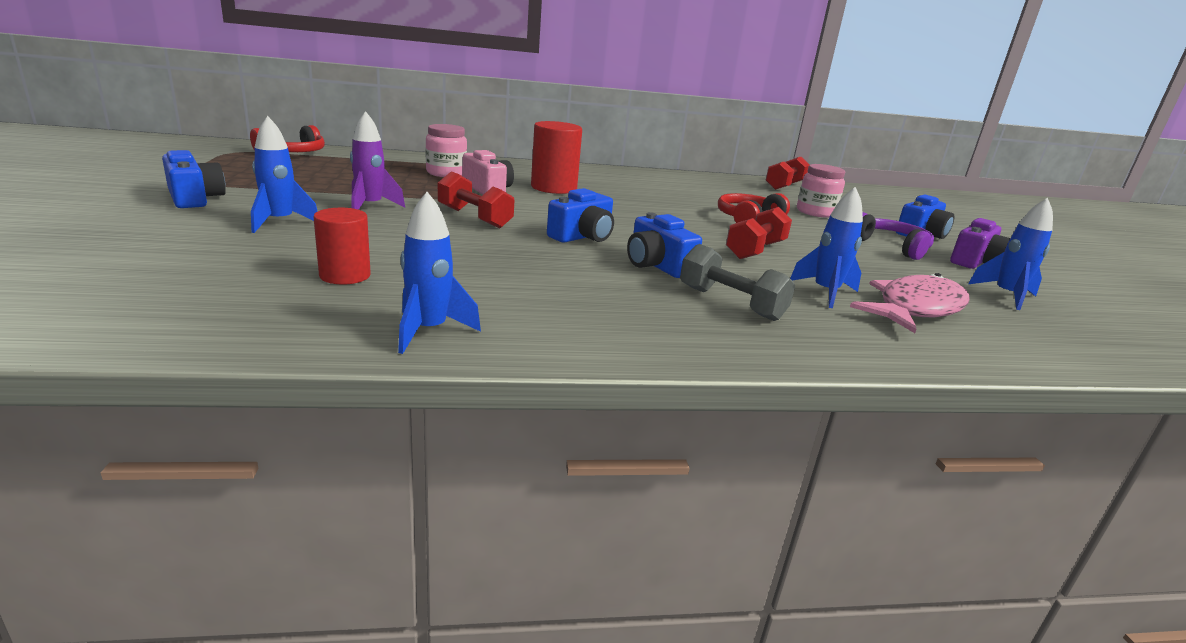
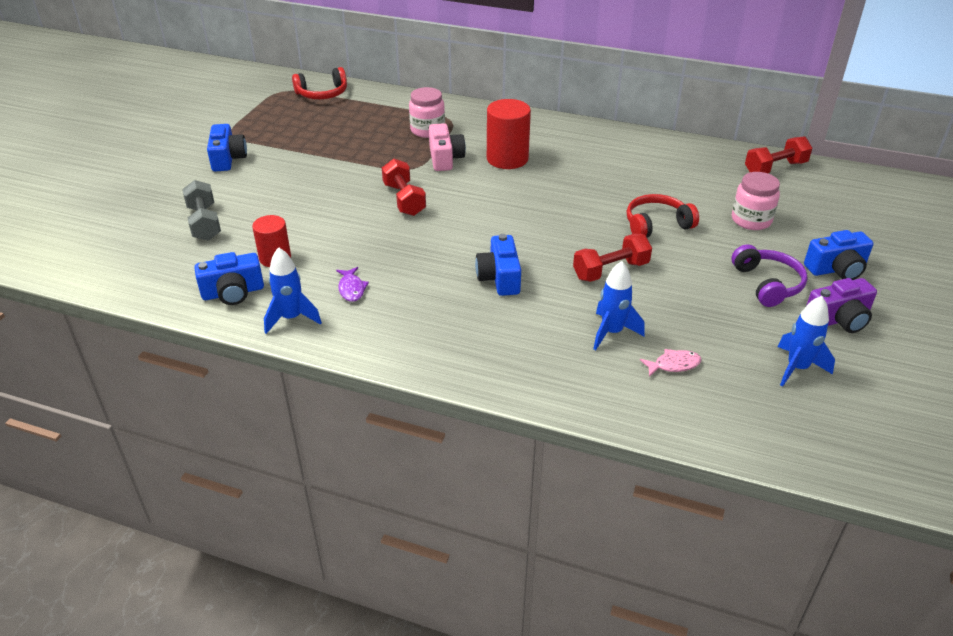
camera: 30 degrees right, 15 degrees up
(280, 222) = (266, 193): blue rocket -> none
(370, 207) = (336, 178): purple rocket -> none
(489, 292) = (351, 289): none -> purple fish
(582, 236) = (471, 234): blue camera -> blue camera (233, 292)
(730, 303) = (515, 330): grey dumbbell -> grey dumbbell (204, 223)
(915, 308) = (673, 365): pink fish -> pink fish, size x0.47

